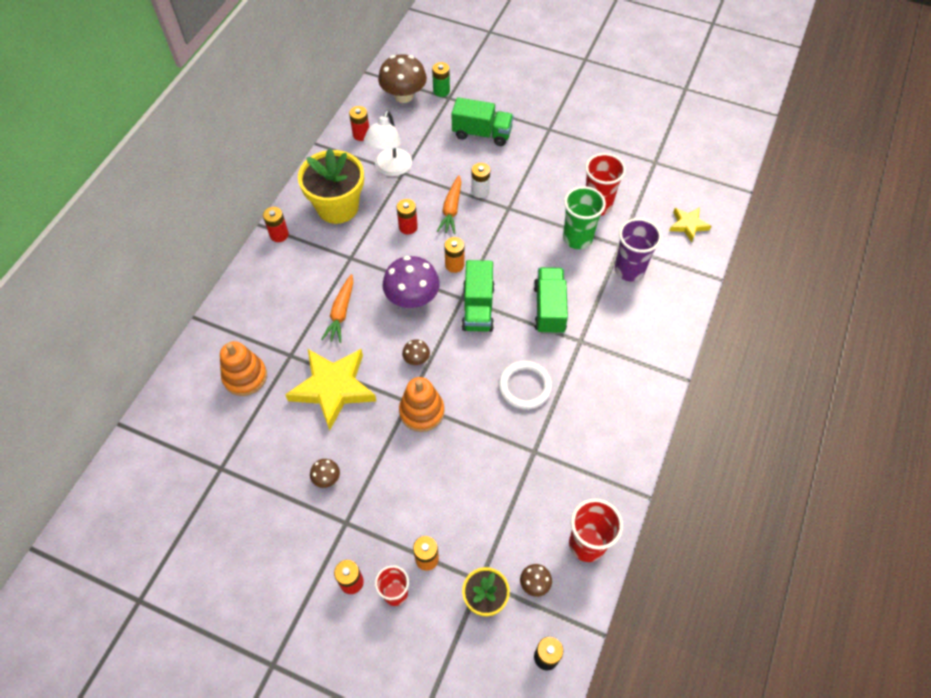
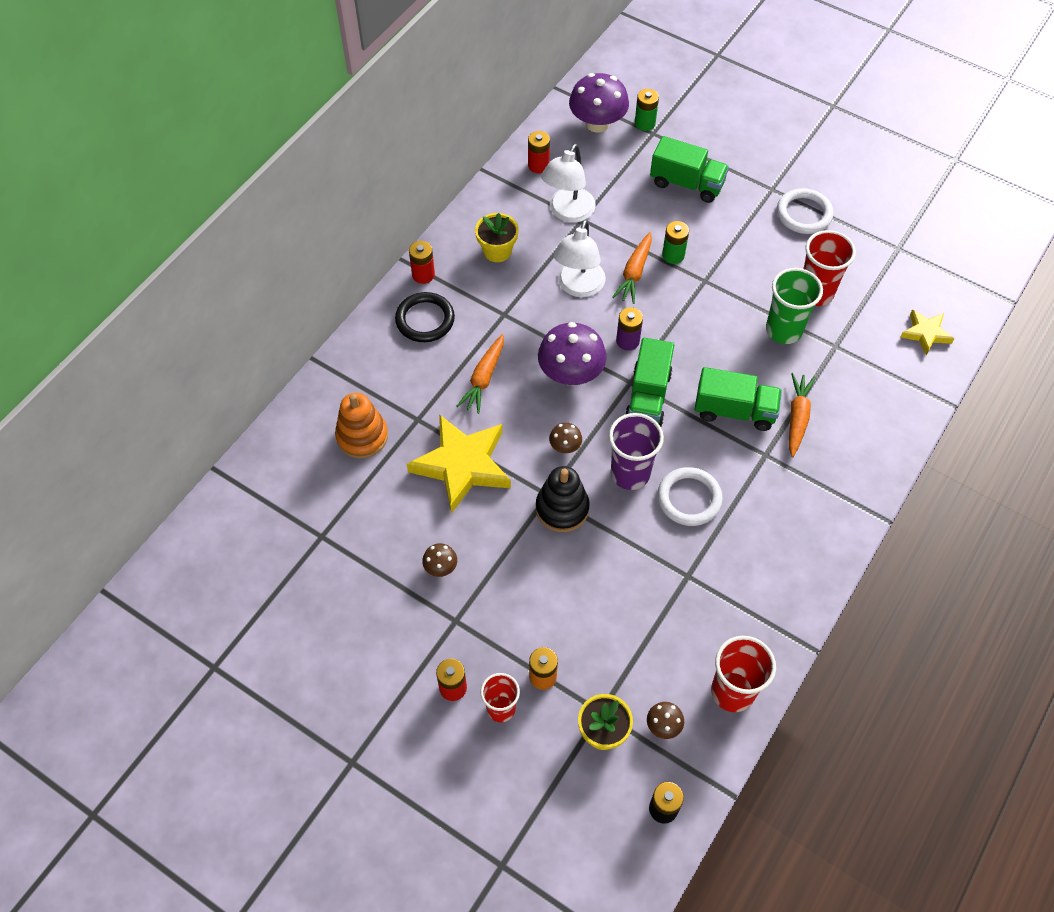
camera: 10 degrees right, 0 degrees up
(285, 271) = (425, 320): none -> black ring
(337, 207) = (497, 251): yellow flower pot -> yellow flower pot, size x0.56
(404, 96) = (597, 123): brown mushroom -> purple mushroom
(408, 227) = (578, 287): red battery -> white lamp
(422, 411) = (562, 508): orange stacking toy -> black stacking toy
(454, 265) = (627, 341): orange battery -> purple battery
(480, 191) = (673, 255): white battery -> green battery
(549, 309) = (734, 411): green truck -> green truck turned 90 degrees clockwise
(577, 145) = (804, 214): none -> white ring
(600, 307) = (797, 418): none -> orange carrot
(629, 270) = (841, 378): purple cup -> purple cup (630, 473)

